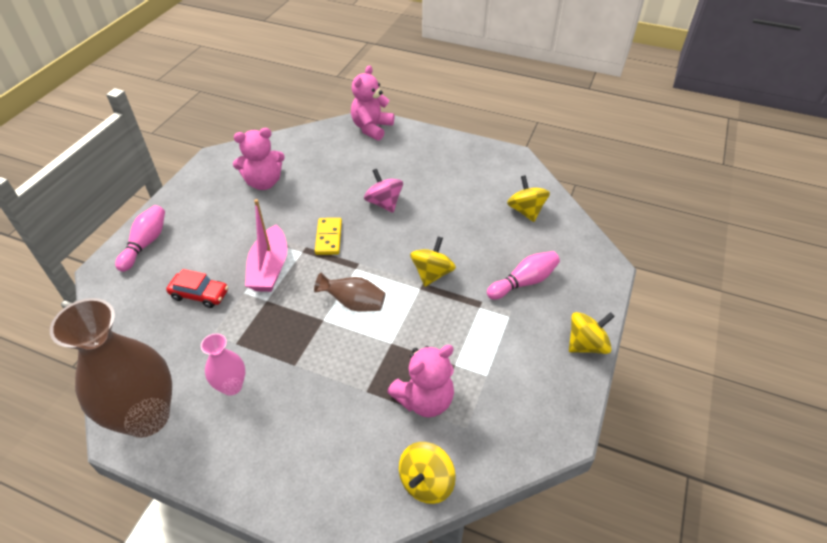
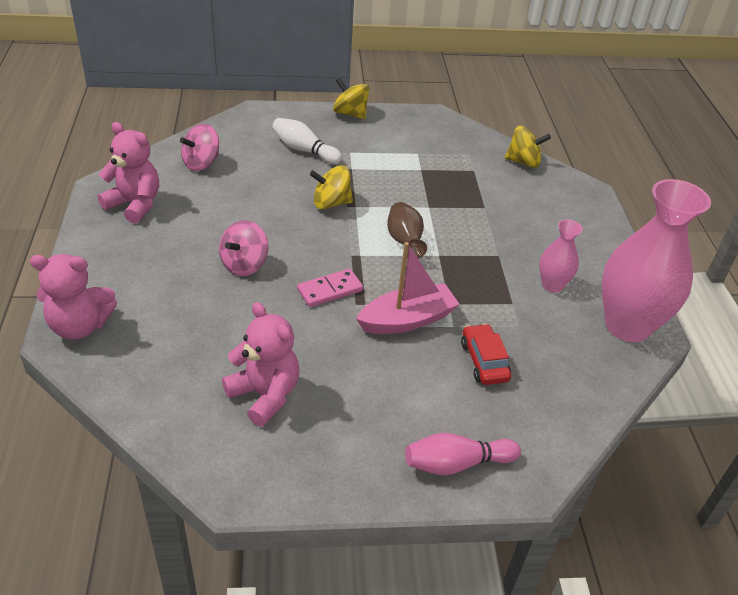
camera: 120 degrees left, 5 degrees down
(147, 417) = (627, 326): brown vase -> pink vase
(328, 238) = (330, 290): yellow domino -> pink domino
(424, 399) = (464, 177): pink teddy bear -> pink teddy bear (135, 204)
(524, 282) = (304, 150): pink bowling pin -> white bowling pin
(526, 211) = (201, 163): yellow spinning top -> pink spinning top

